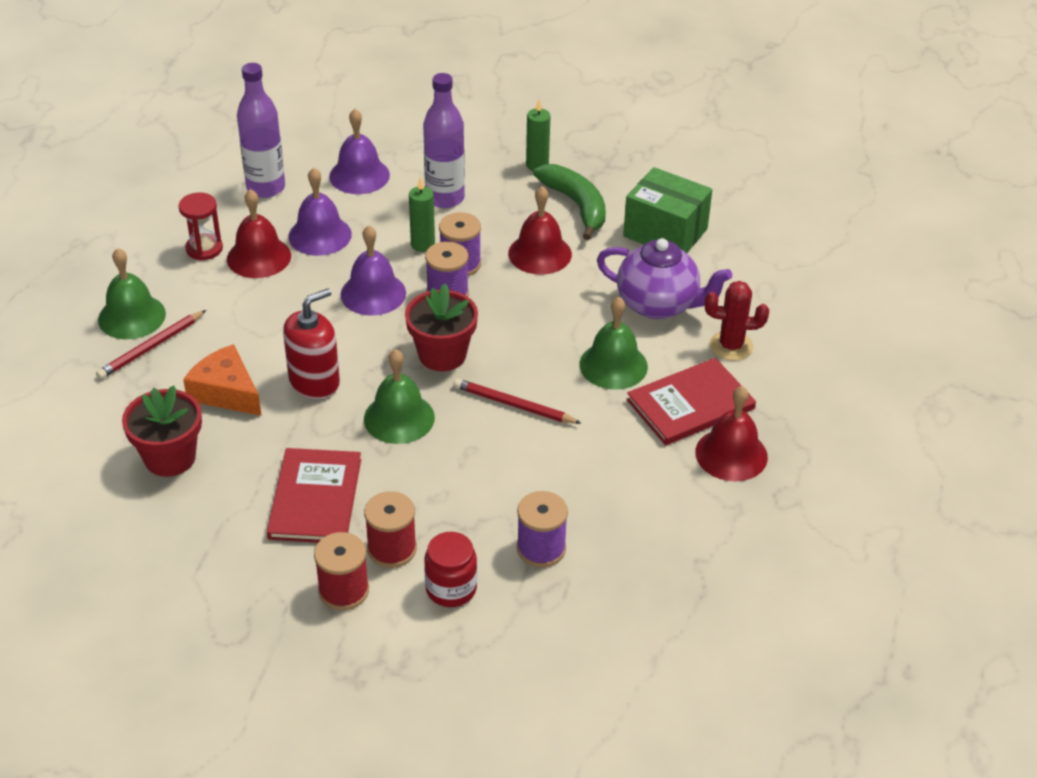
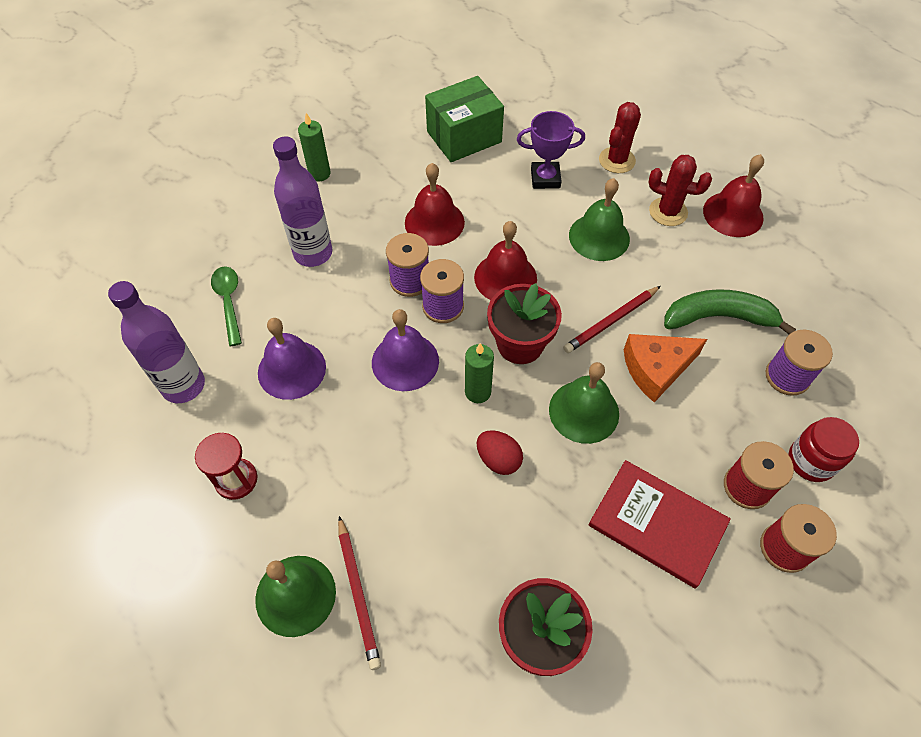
camera: 60 degrees left, 15 degrees up
(226, 392) = (469, 545): orange cheese -> orange cheese (656, 369)
(259, 257) = (286, 434): red bell -> red bell (505, 277)
(314, 382) = (498, 460): red soap dispenser -> red egg
(359, 175) = (229, 302): purple bell -> green spoon
(423, 244) = (364, 296): green candle -> green candle (478, 392)
(576, 205) = (391, 173): green banana -> green banana (718, 318)
(659, 304) = (545, 178): purple teapot -> purple trophy
(690, 404) = (668, 212): red book -> red cactus

